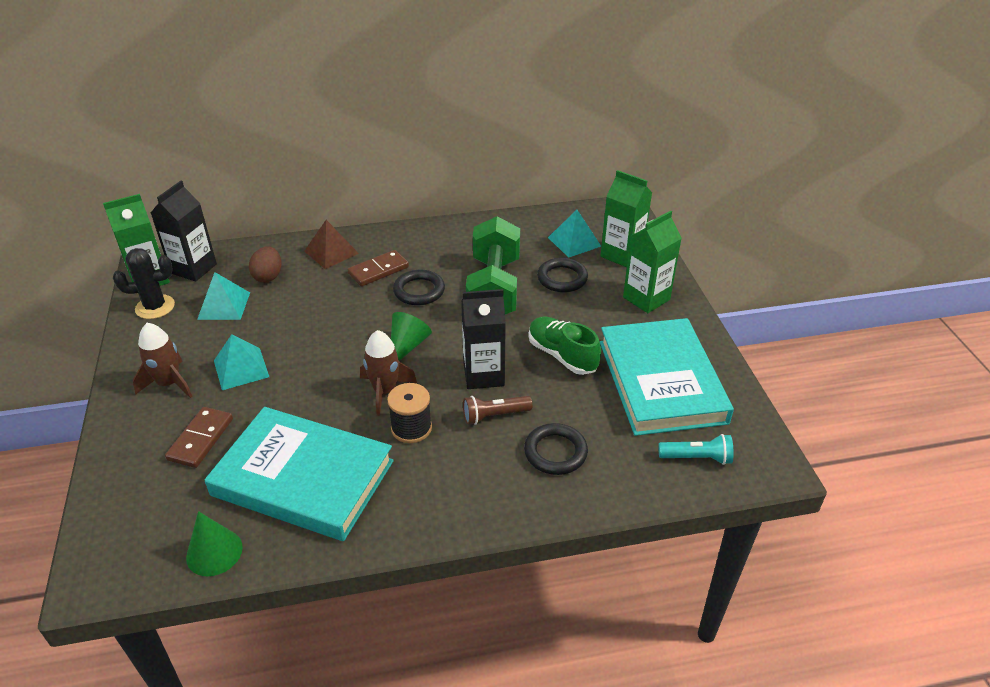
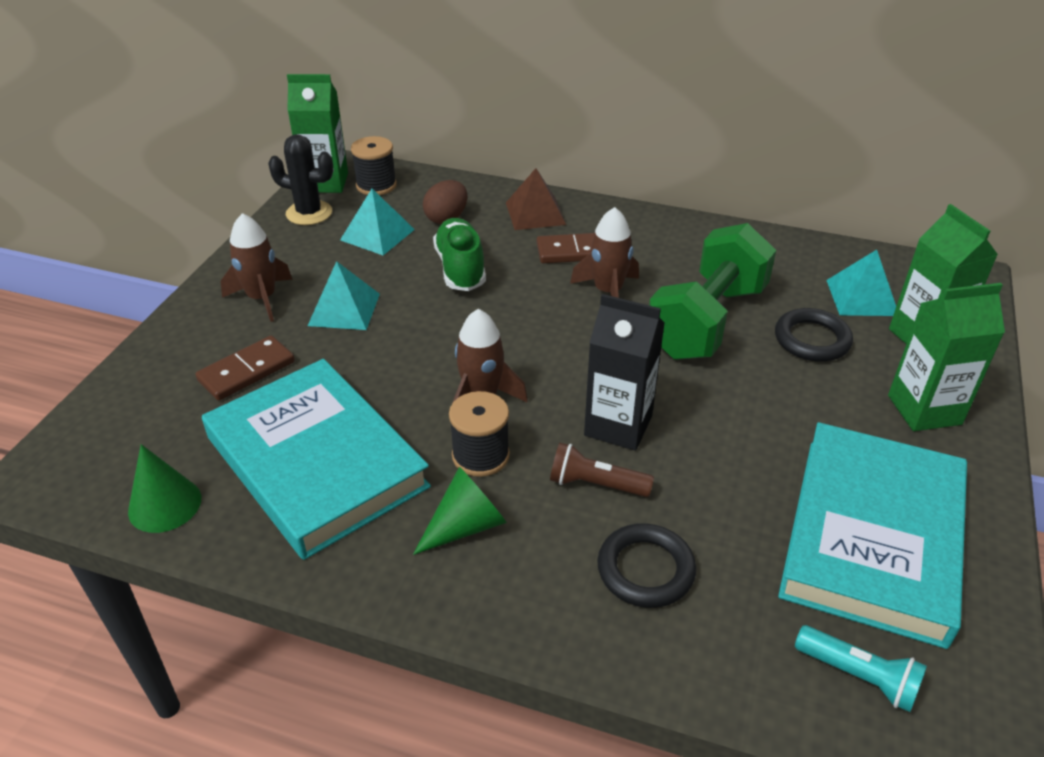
camera: 30 degrees right, 0 degrees up
(193, 268) = (376, 185): black carton -> black spool
(407, 346) = (546, 353): green cone -> green cone (466, 526)
(419, 291) = (608, 292): black ring -> brown rocket
(562, 355) = (744, 441): green shoe -> green shoe (460, 268)

